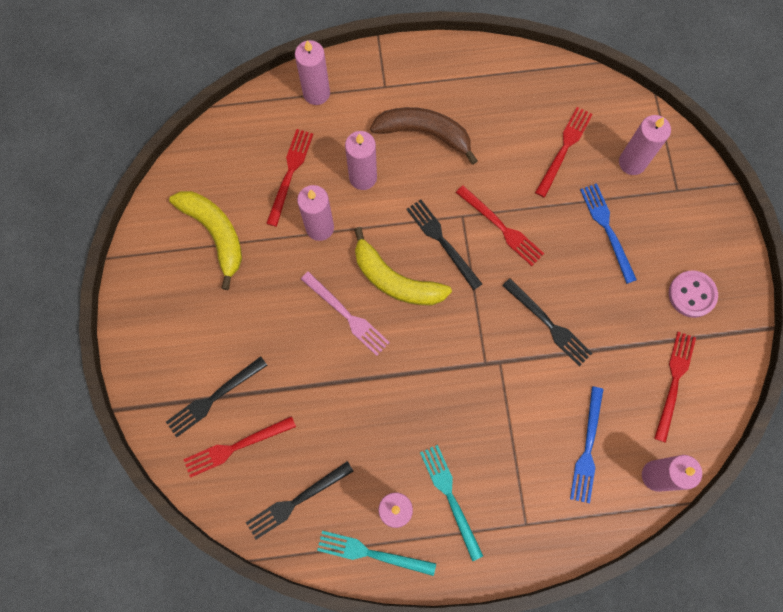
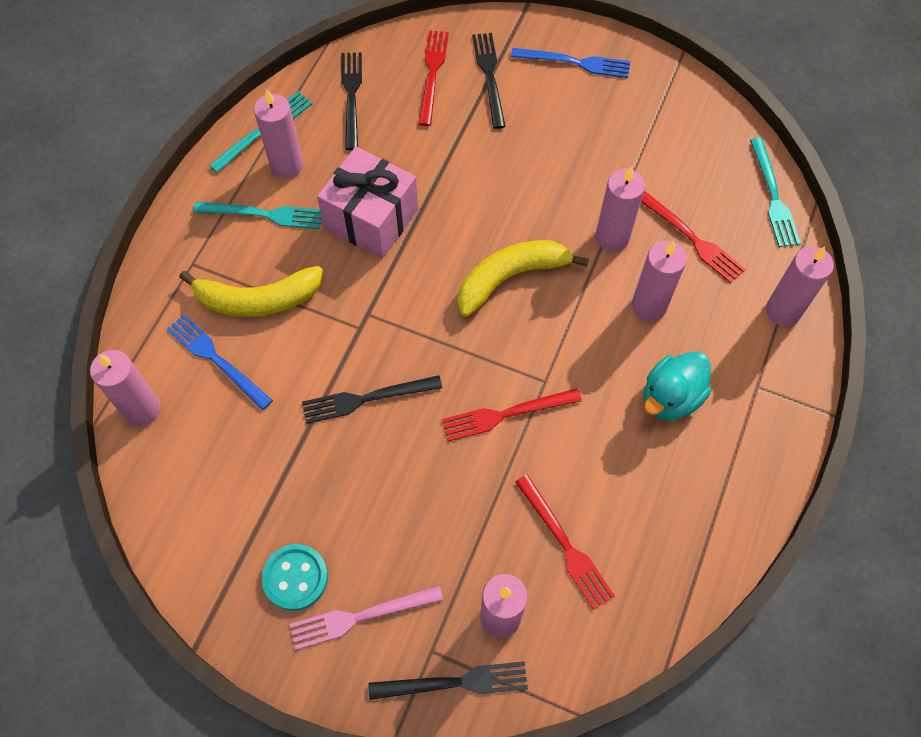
camera: 120 degrees right, 10 degrees down
(215, 234) = (658, 145): yellow banana -> yellow banana (257, 299)
(221, 136) = (773, 196): none -> turquoise fork
(346, 315) = (500, 216): pink fork -> pink fork (361, 616)
(405, 410) = (371, 219): none -> pink gift
(425, 133) = (670, 397): brown banana -> turquoise duck
(442, 241) = (526, 345): black fork -> black fork (454, 682)
(607, 229) = (433, 530): blue fork -> blue fork (575, 63)
(674, 382) = (217, 490): red fork -> none
(692, 294) = (295, 578): pink button -> turquoise button

